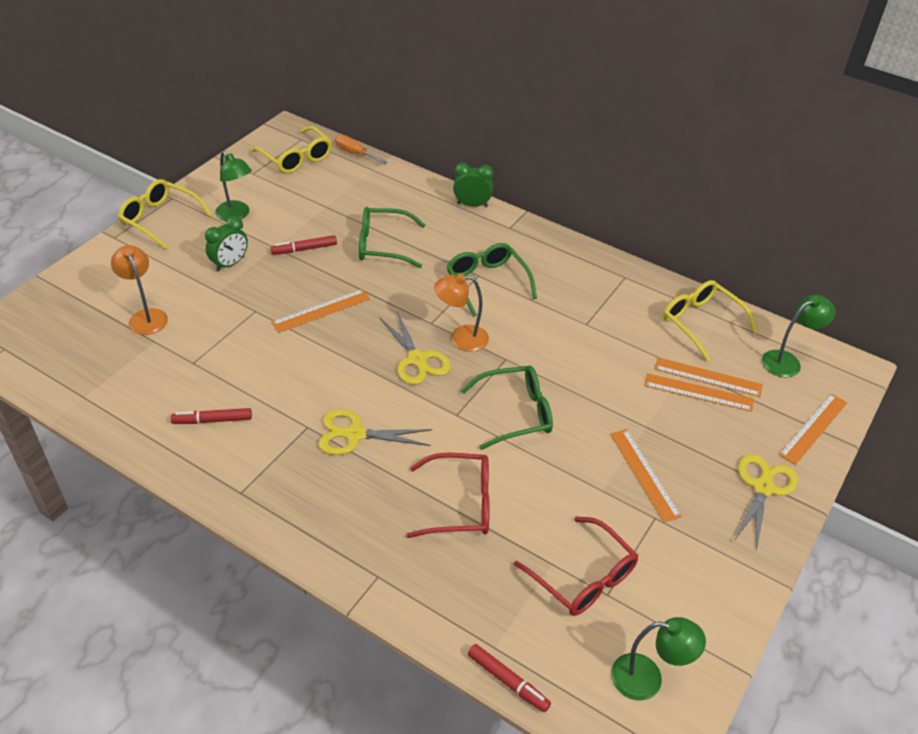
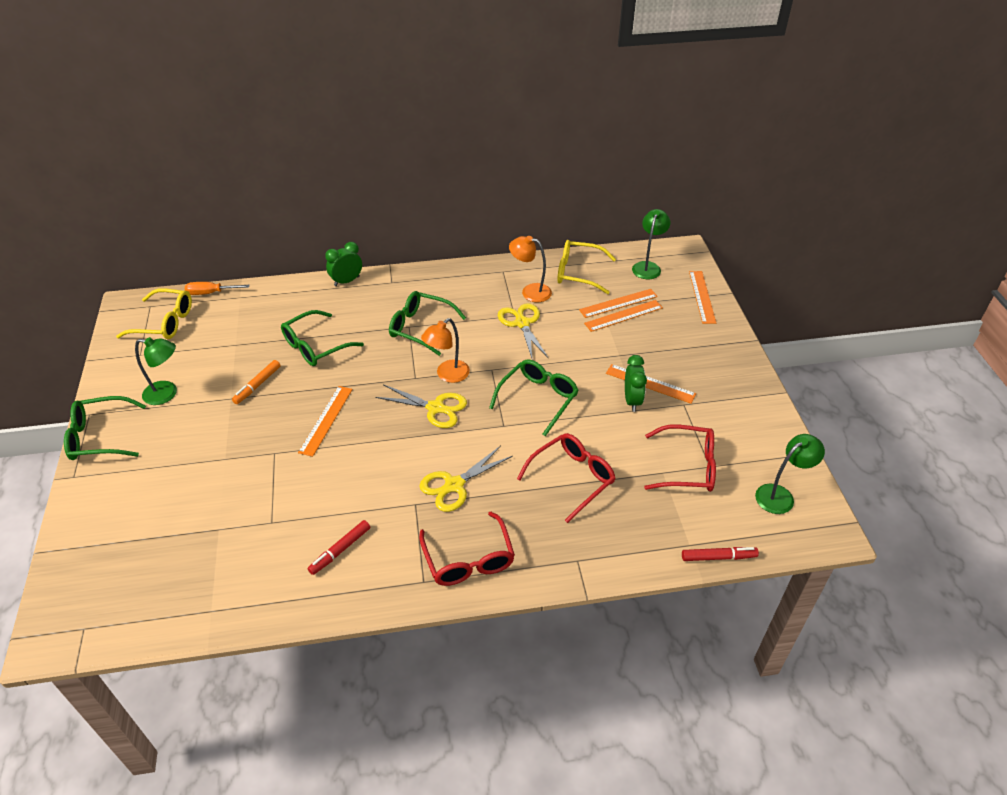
camera: 40 degrees left, 0 degrees up
(146, 316) = (186, 516): orange lamp -> orange lamp (530, 291)
(161, 219) = (101, 436): yellow glasses -> green glasses
(230, 264) = (209, 433): green clock -> green clock (632, 400)
(294, 502) = (468, 558): none -> red glasses
(304, 249) = (257, 385): red marker -> orange marker
(763, 487) = (715, 347): yellow scissors -> yellow scissors (522, 323)

